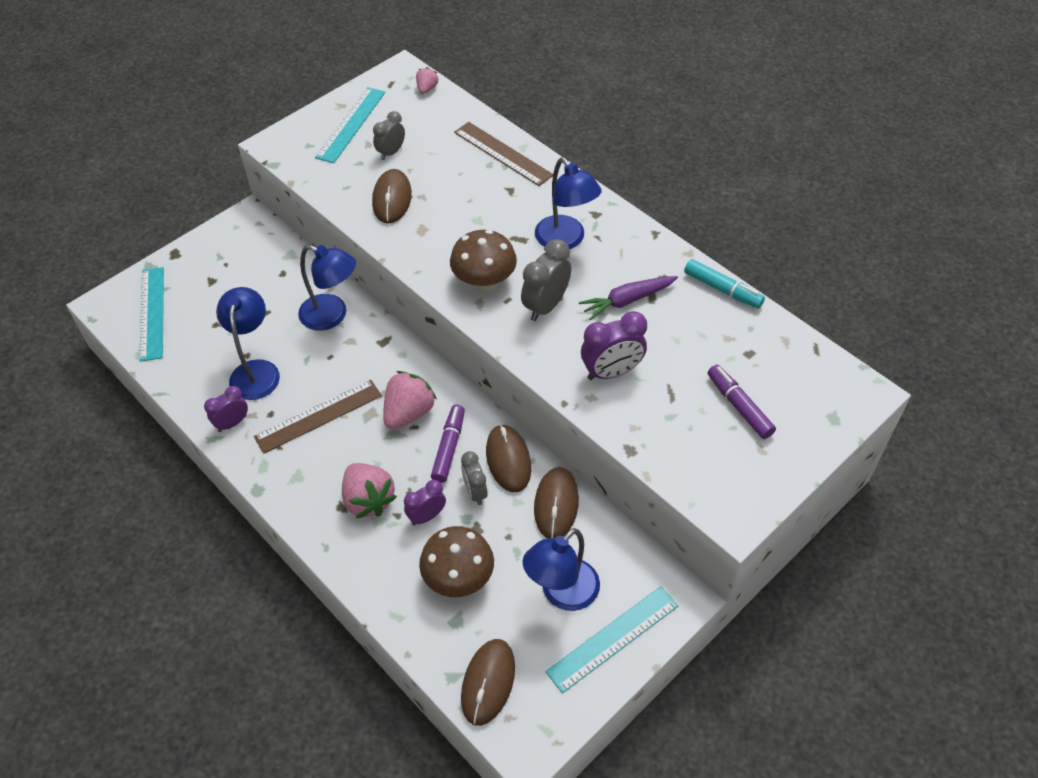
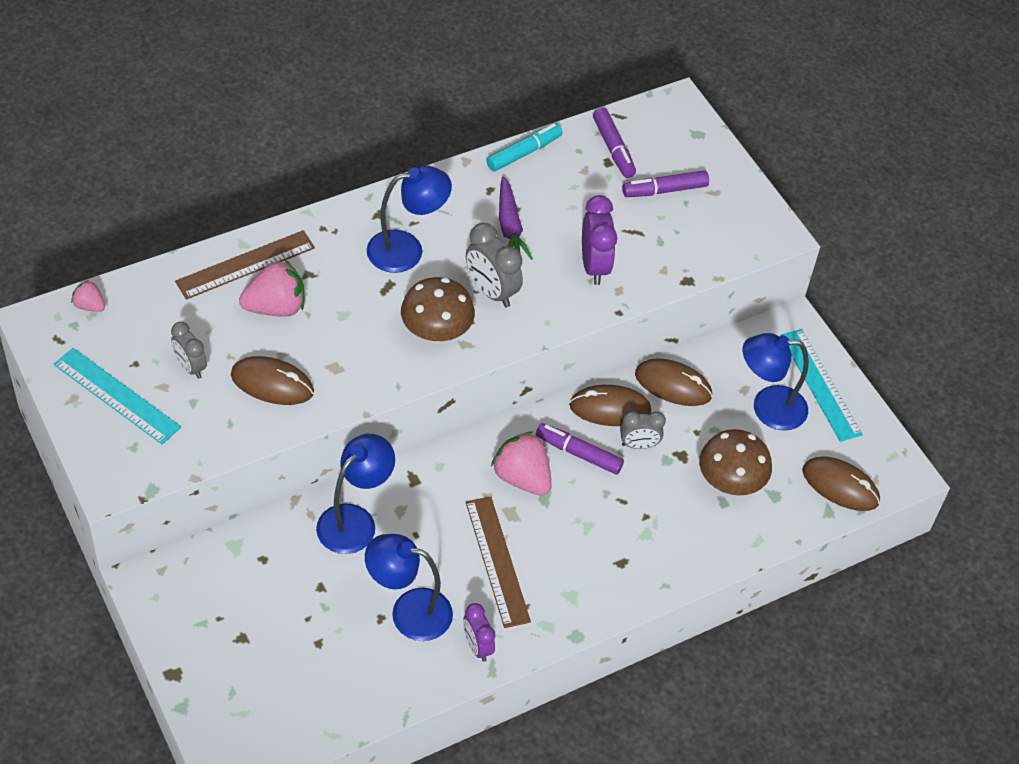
camera: 80 degrees left, 0 degrees up
(152, 313) = (270, 711): turquoise ruler -> none
(368, 500) = (620, 537): pink strawberry -> pink strawberry (276, 307)
(427, 516) = (655, 491): purple clock -> none
(562, 593) = (768, 408): blue lamp -> blue lamp turned 120 degrees clockwise
(769, 354) = (613, 148): none -> purple marker

